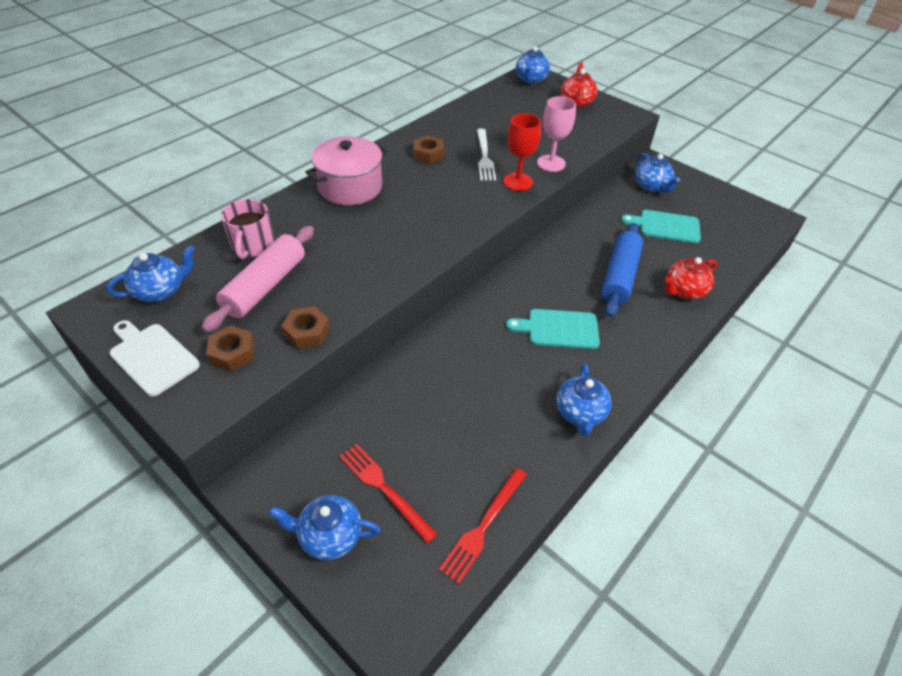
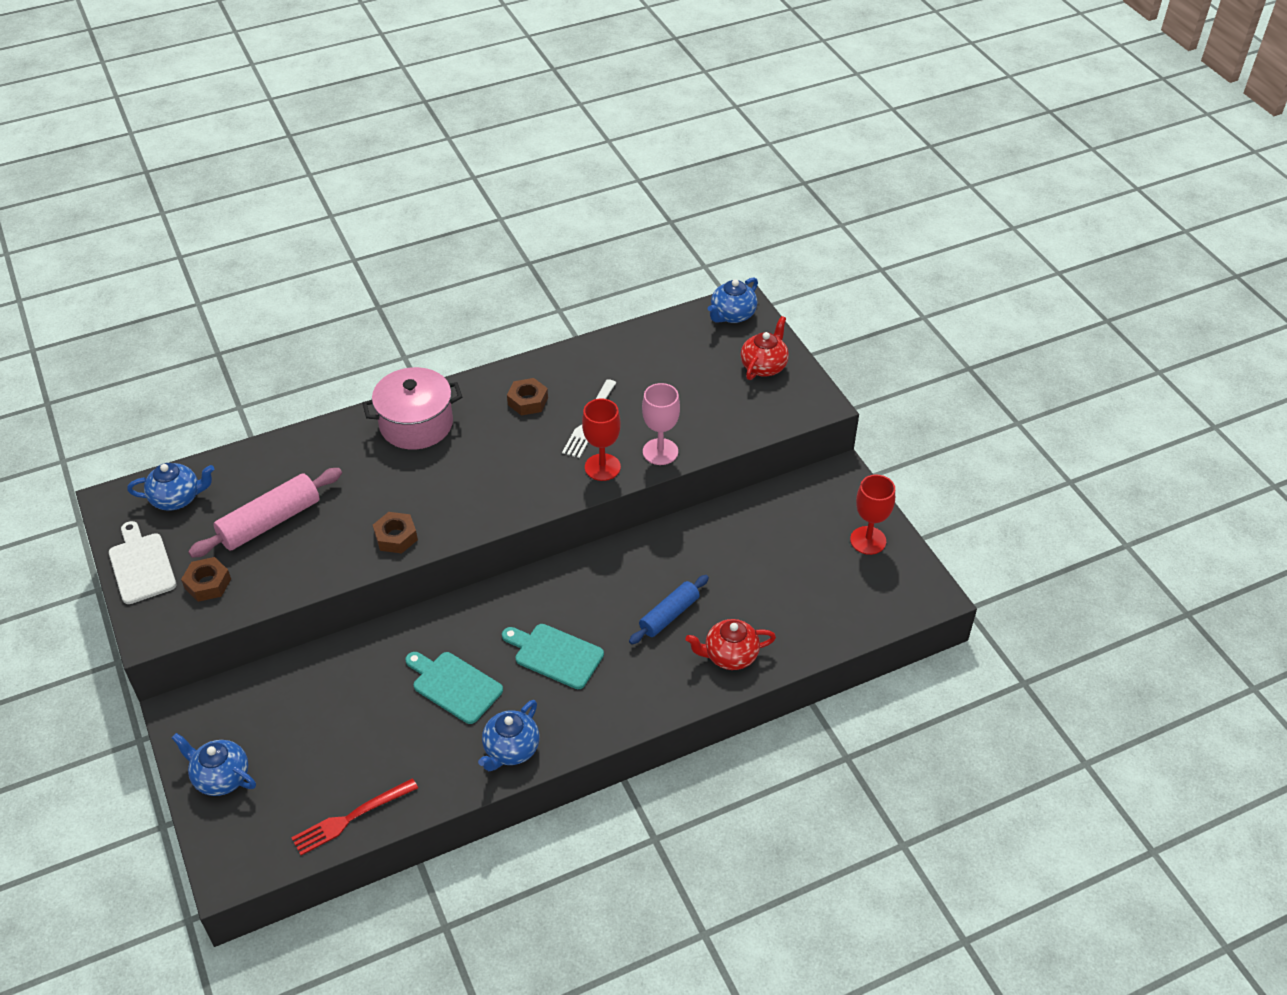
camera: 25 degrees right, 0 degrees up
(252, 245) = (282, 471): pink mug -> none
(307, 332) = (281, 583): brown nut -> brown nut (396, 537)
(385, 489) = (288, 755): red fork -> none
(619, 276) = (669, 615): blue rolling pin -> blue rolling pin, size x0.66
(651, 186) = (807, 507): blue teapot -> none
(665, 226) = (778, 567): turquoise cutting board -> turquoise cutting board (454, 685)
(706, 196) = (868, 540): none -> red goblet

